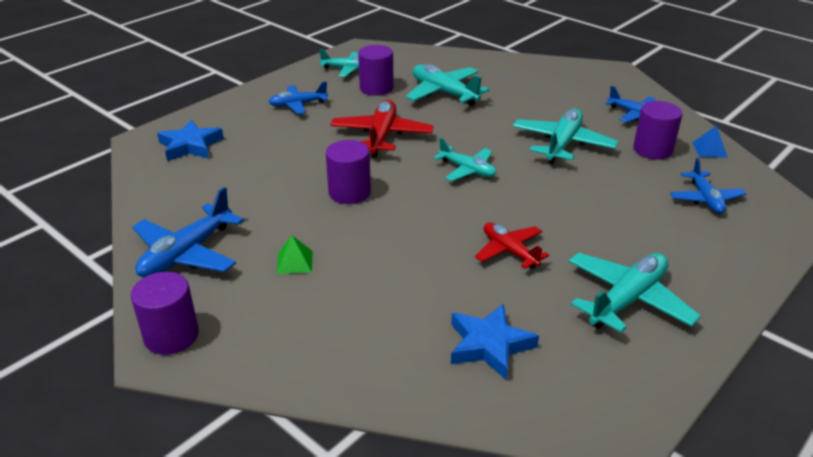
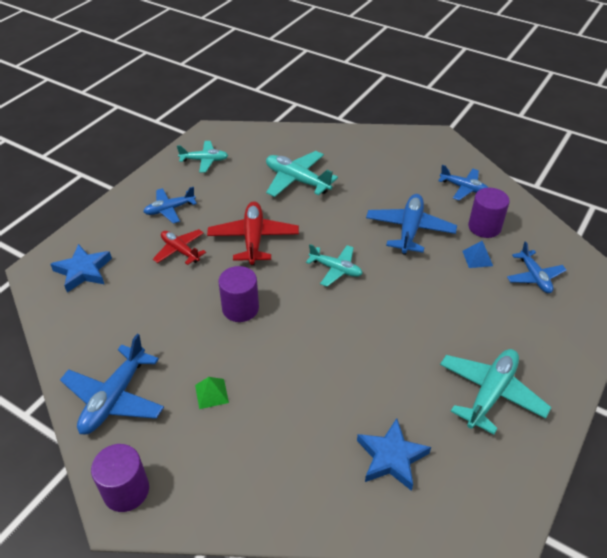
camera: 10 degrees left, 10 degrees up
(376, 88) = (236, 181): purple cylinder -> none
(509, 251) = (388, 355): red plane -> red plane (180, 250)
(562, 144) = (409, 230): turquoise plane -> blue plane
(709, 150) = (529, 221): blue pyramid -> blue pyramid (477, 258)

